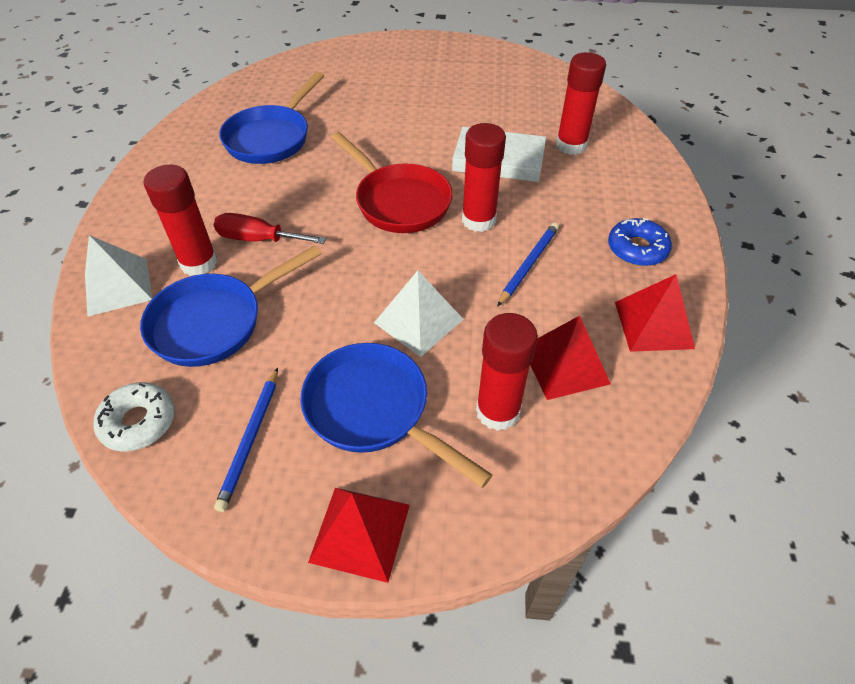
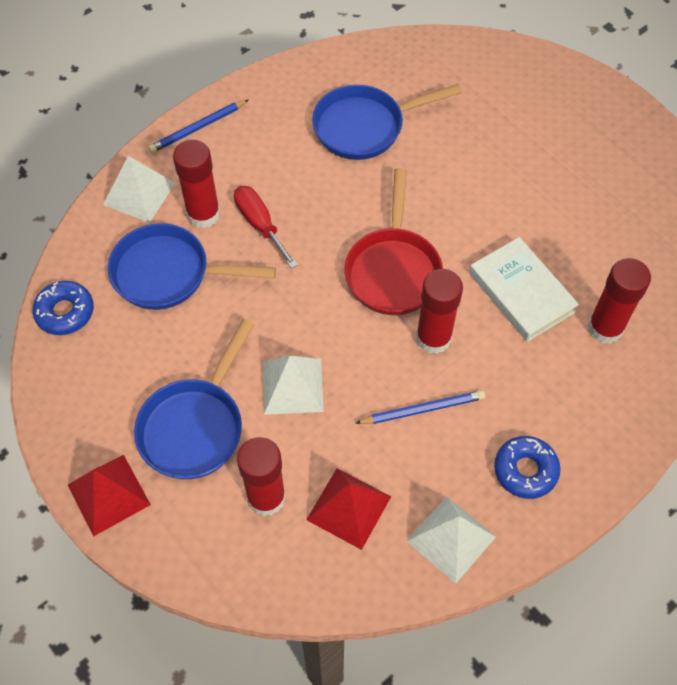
camera: 45 degrees right, 10 degrees up
(138, 422) = (65, 312): white donut -> blue donut
(251, 439) = (110, 380): blue pencil -> blue pencil (198, 128)
(374, 410) = (195, 426): blue pan -> blue pan turned 150 degrees counterclockwise
(653, 324) = (451, 538): red pyramid -> white pyramid

